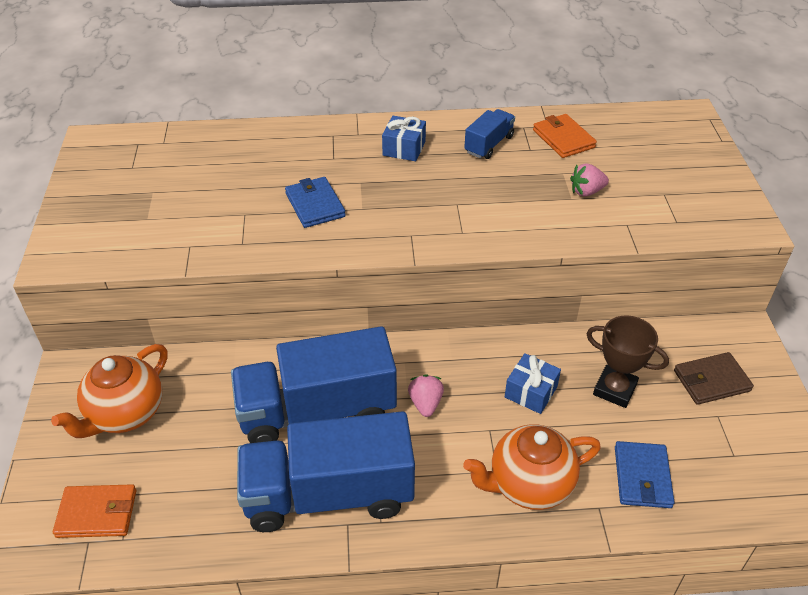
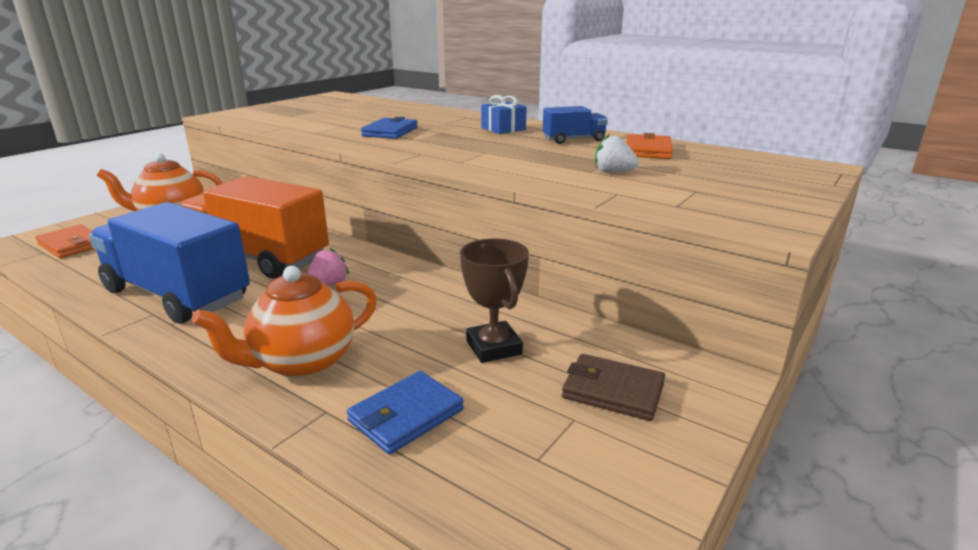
camera: 40 degrees right, 20 degrees down
(317, 410) = (258, 258): blue truck -> orange truck
(528, 485) = (302, 363): orange teapot -> orange teapot turned 60 degrees counterclockwise
(531, 392) = (416, 314): blue gift -> none
(586, 191) = (613, 172): pink strawberry -> white strawberry

